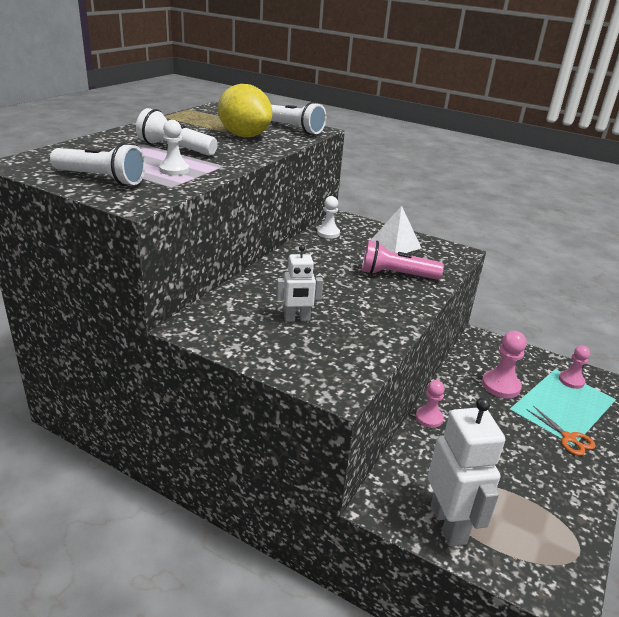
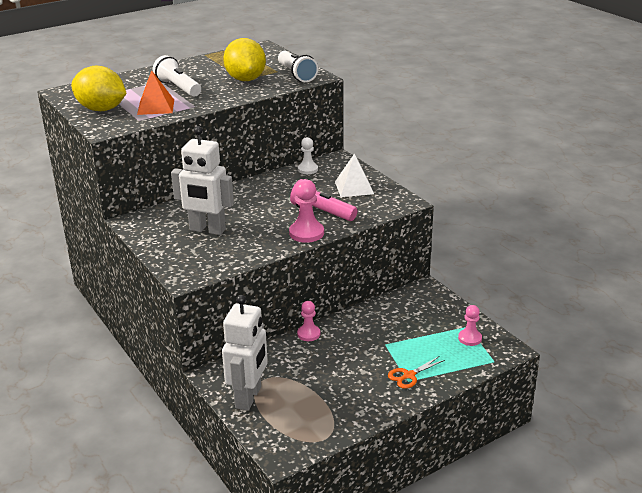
camera: 30 degrees right, 0 degrees up
(101, 179) = (101, 109): white flashlight -> yellow lemon
(174, 170) = (156, 107): white pawn -> orange pyramid
(297, 319) = (207, 230): white robot -> white robot, size x1.79
(500, 386) = (397, 327): pink pawn -> pink pawn (306, 233)
(568, 438) = (409, 375): orange scissors -> orange scissors turned 60 degrees clockwise

